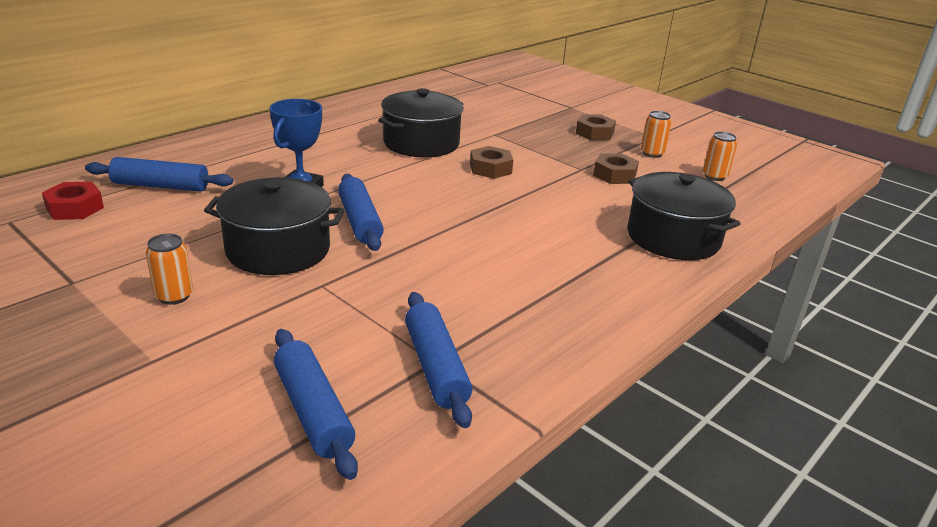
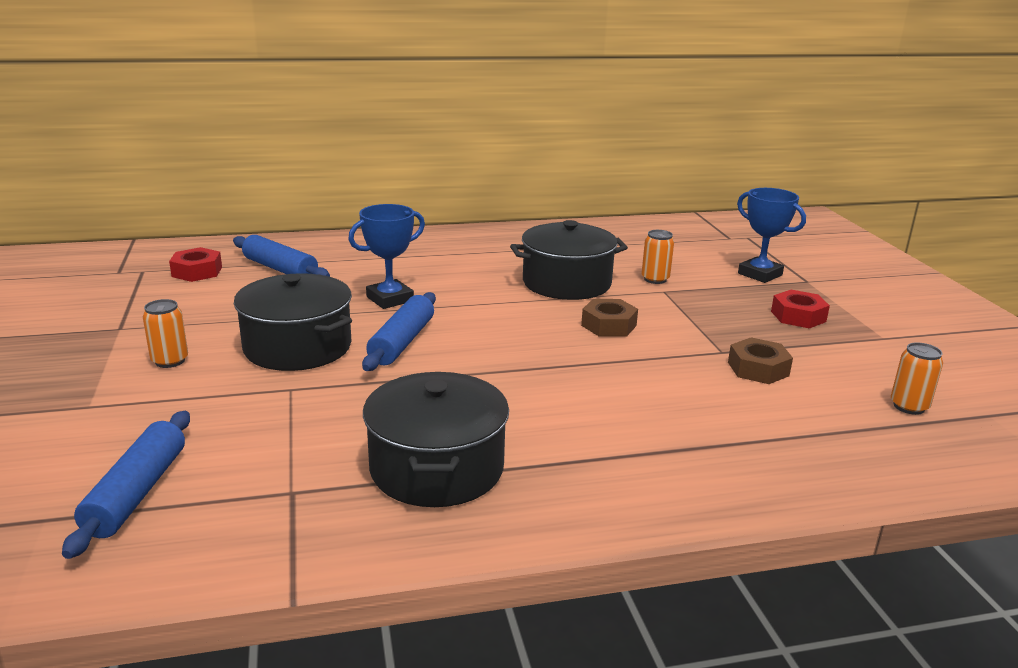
camera: 35 degrees right, 5 degrees down
(435, 367) = (284, 497): blue rolling pin -> none
(538, 108) = (760, 274): none -> blue trophy
(594, 133) = (798, 316): brown nut -> red nut
(652, 154) = (849, 357): orange can -> orange can (655, 279)
(673, 238) = (737, 460): black pot -> black pot (437, 468)

